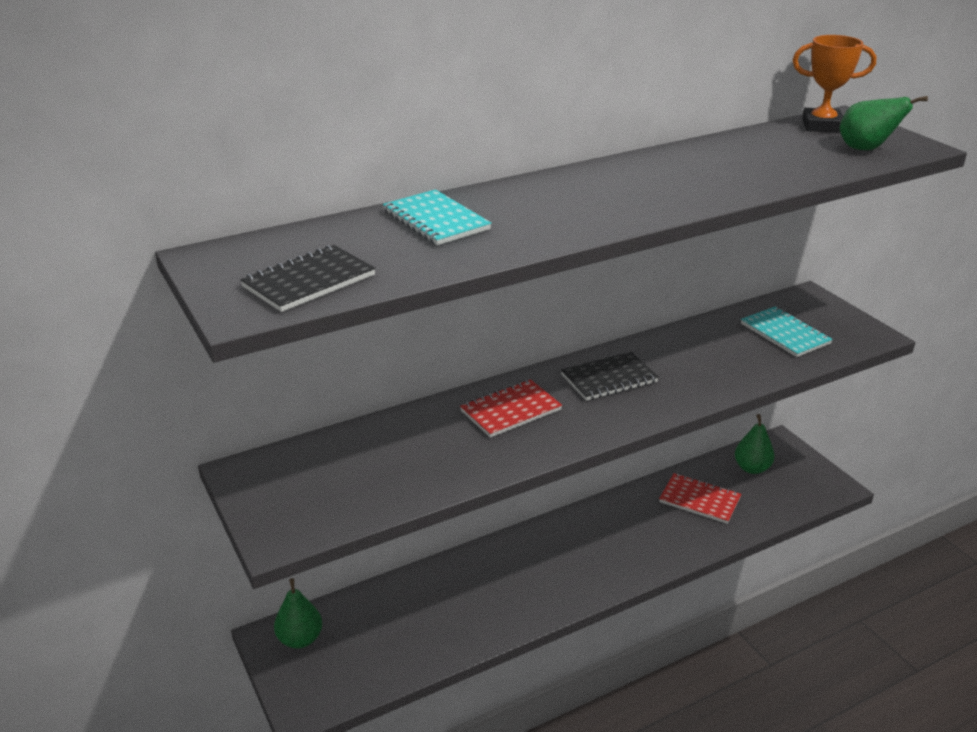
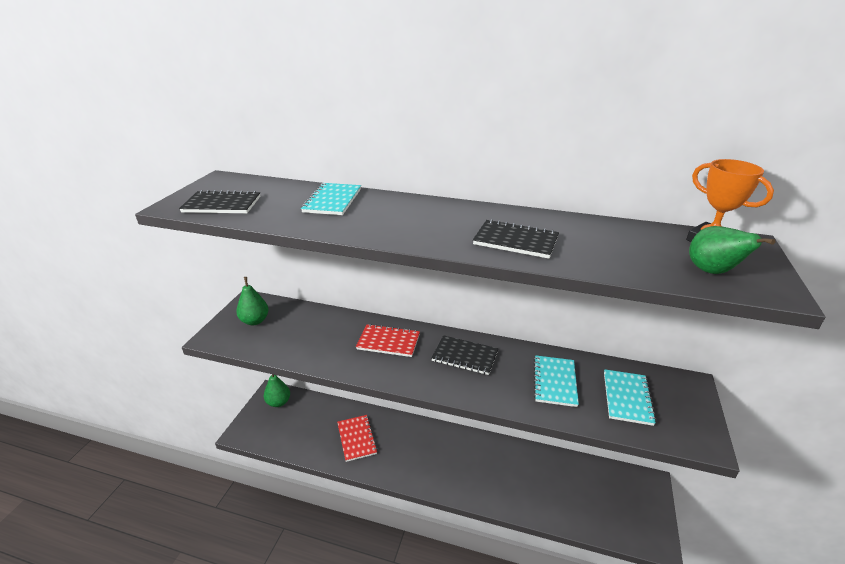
camera: 45 degrees right, 0 degrees up
(699, 184) = (515, 241): none -> black notebook
(699, 500) = (544, 478): red notebook -> red notebook (356, 438)
(717, 354) = (554, 382): none -> turquoise notebook
(752, 468) = (607, 484): green pear -> green pear (255, 321)

